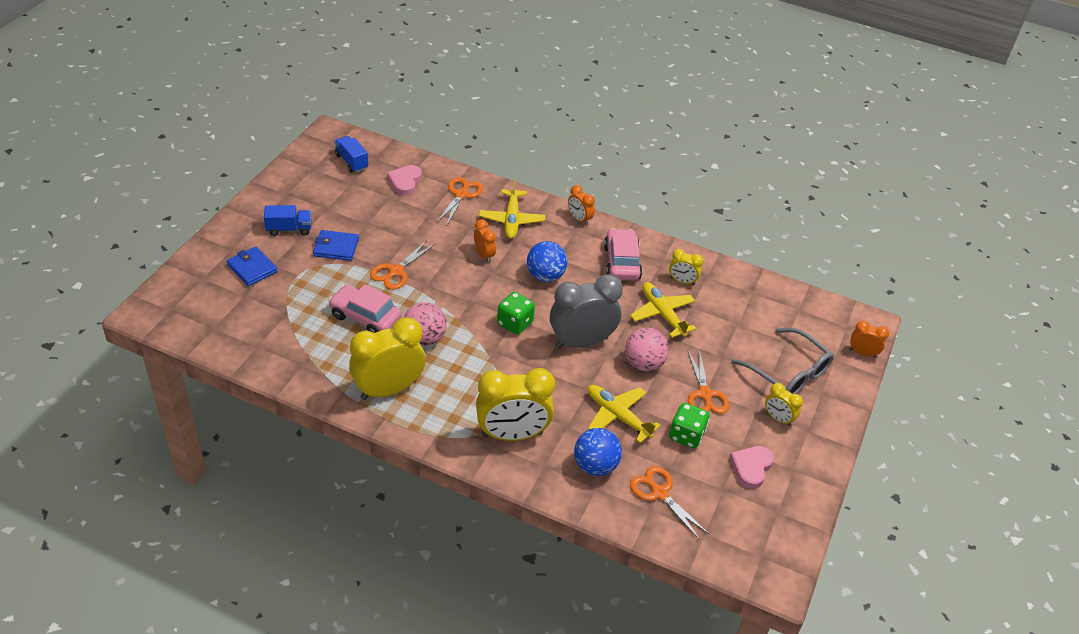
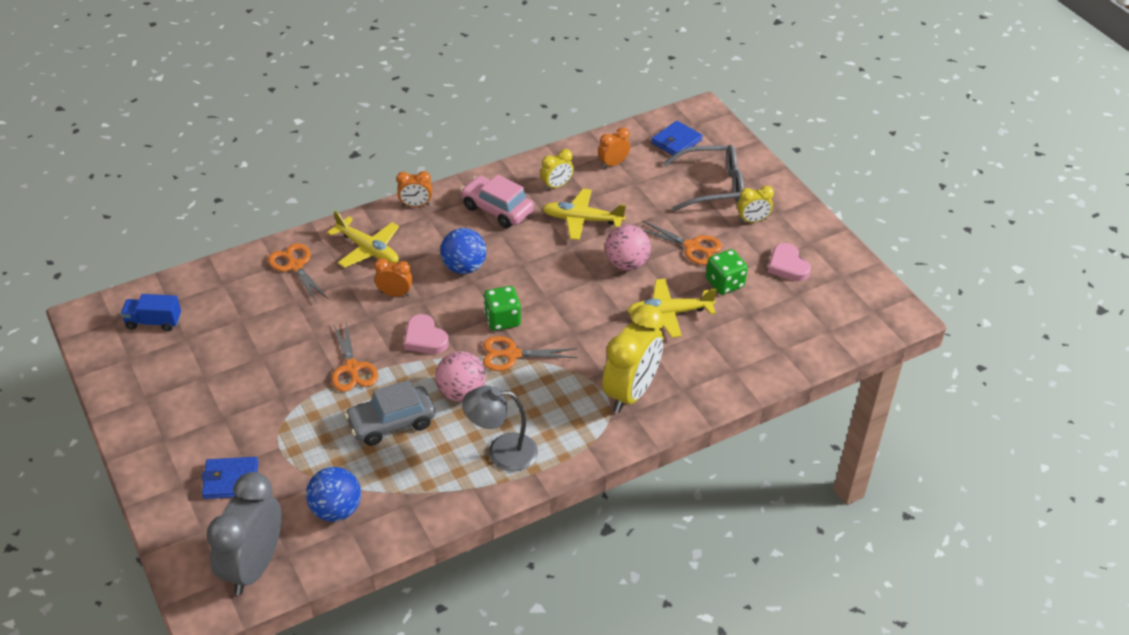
camera: 50 degrees left, 0 degrees up
(289, 229) = (203, 422): blue truck -> none
(336, 247) = (270, 397): blue wallet -> blue wallet (676, 141)
(365, 317) = (391, 423): pink car -> grey car
(388, 389) = (501, 452): yellow clock -> grey lamp
(405, 182) = (231, 297): pink heart -> pink heart (425, 338)
(581, 342) = (566, 288): grey clock -> grey clock (254, 566)
(595, 466) = (709, 357): blue ball -> blue ball (336, 510)
(659, 493) = (769, 334): orange scissors -> orange scissors (512, 355)
(862, 353) = (729, 134): orange clock -> orange clock (613, 164)

